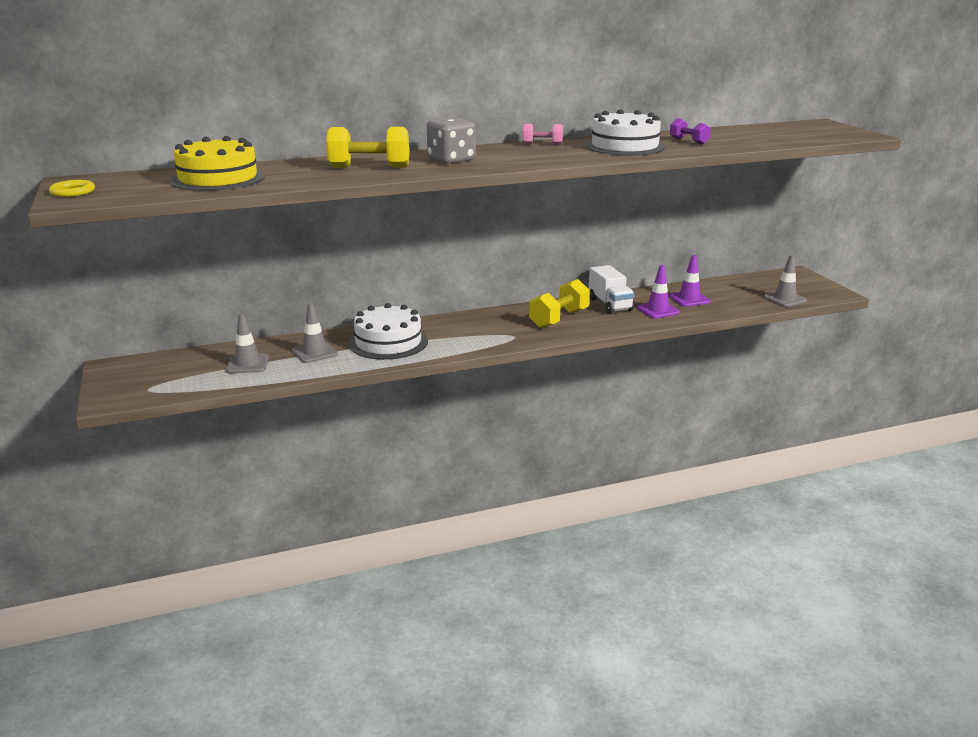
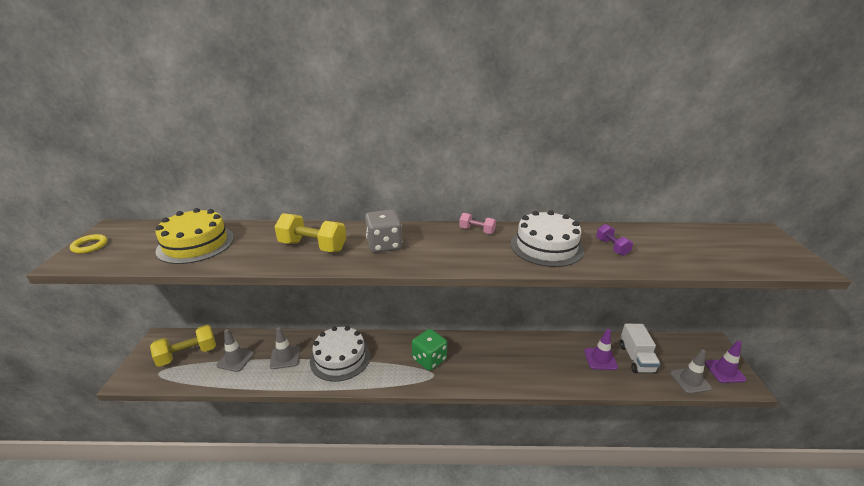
camera: 20 degrees right, 5 degrees up
(500, 327) = (429, 359): none -> green dice
(559, 319) = (479, 360): yellow dumbbell -> yellow dumbbell (188, 354)
(610, 304) = (529, 350): white truck -> white truck (636, 358)
(658, 310) = (566, 368): purple traffic cone -> purple traffic cone (724, 371)

